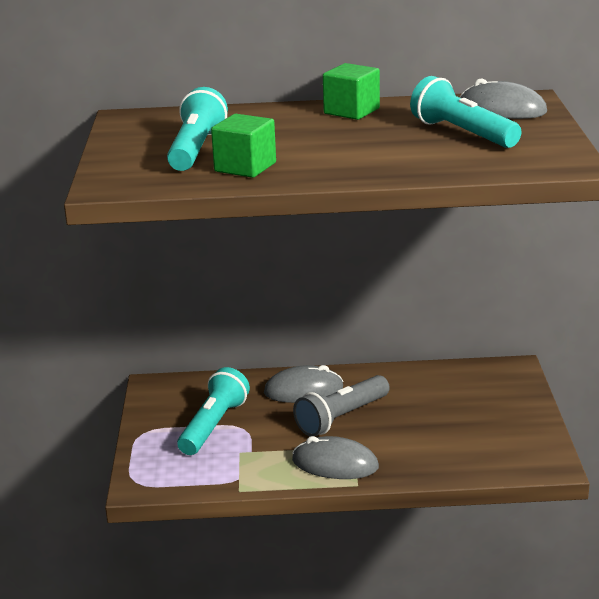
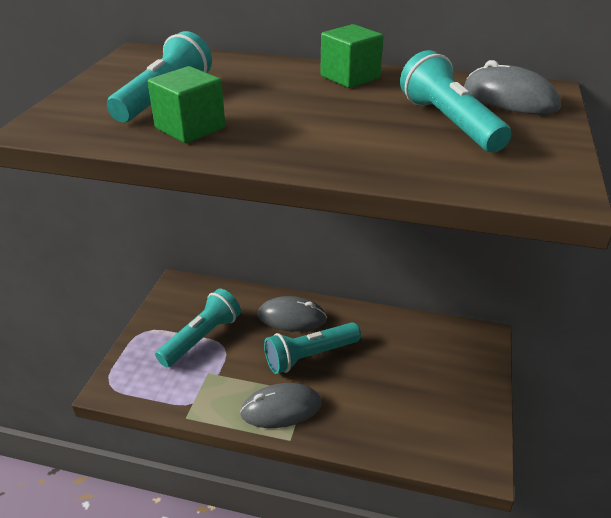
camera: 15 degrees right, 10 degrees up
(335, 464) = (281, 408): grey mouse -> grey mouse turned 45 degrees counterclockwise
(341, 418) = (310, 356): grey flashlight -> turquoise flashlight

